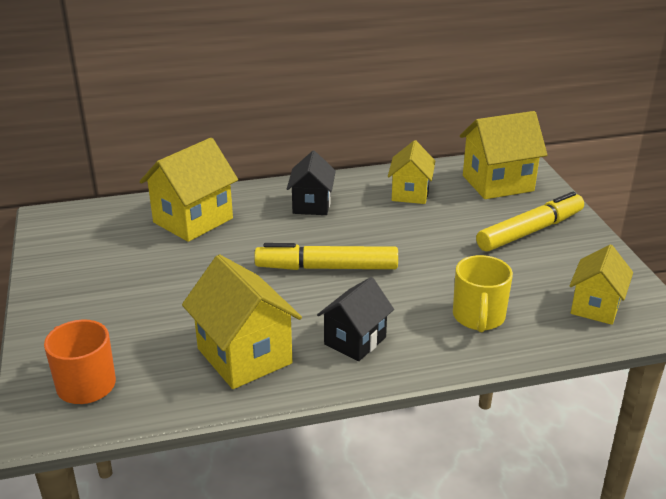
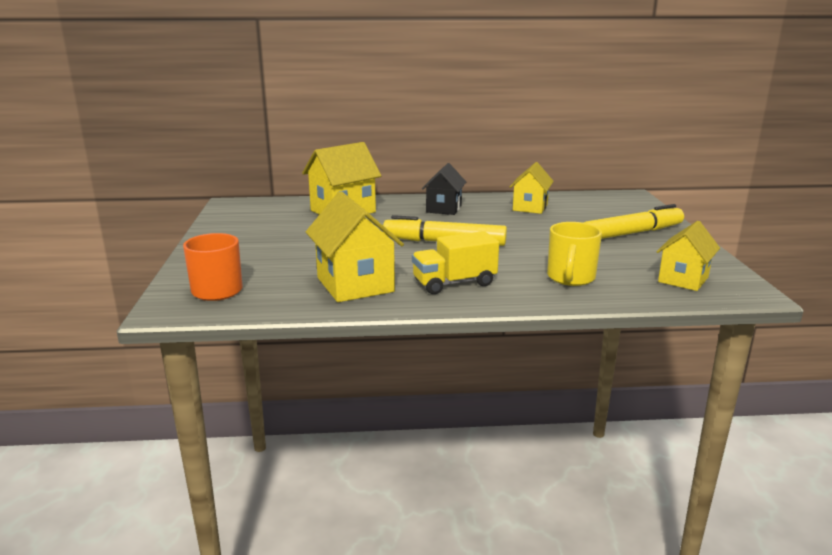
camera: 10 degrees right, 10 degrees down
(355, 341) = (454, 283): black house -> yellow truck
(498, 183) = (609, 206): yellow house -> none

